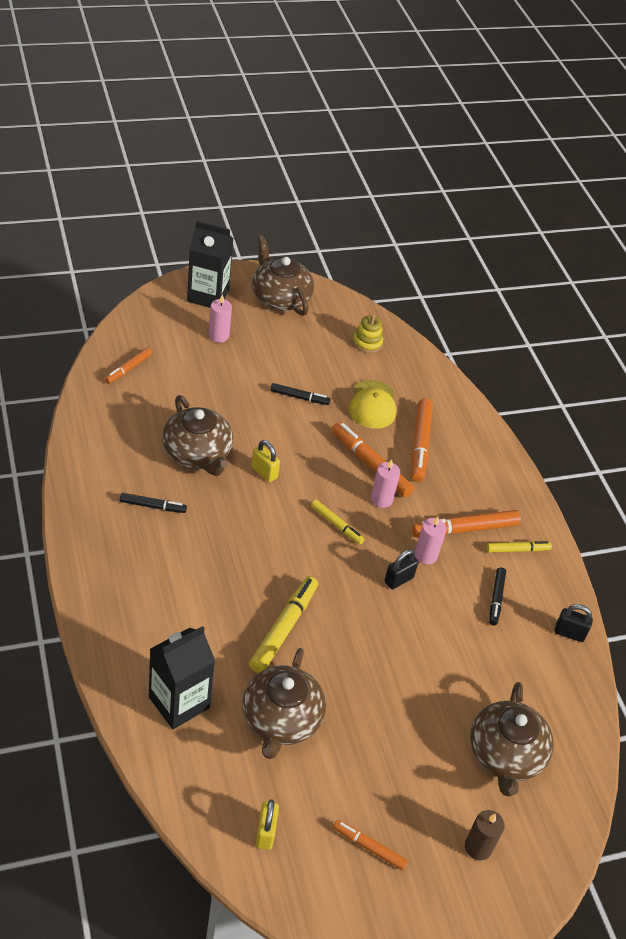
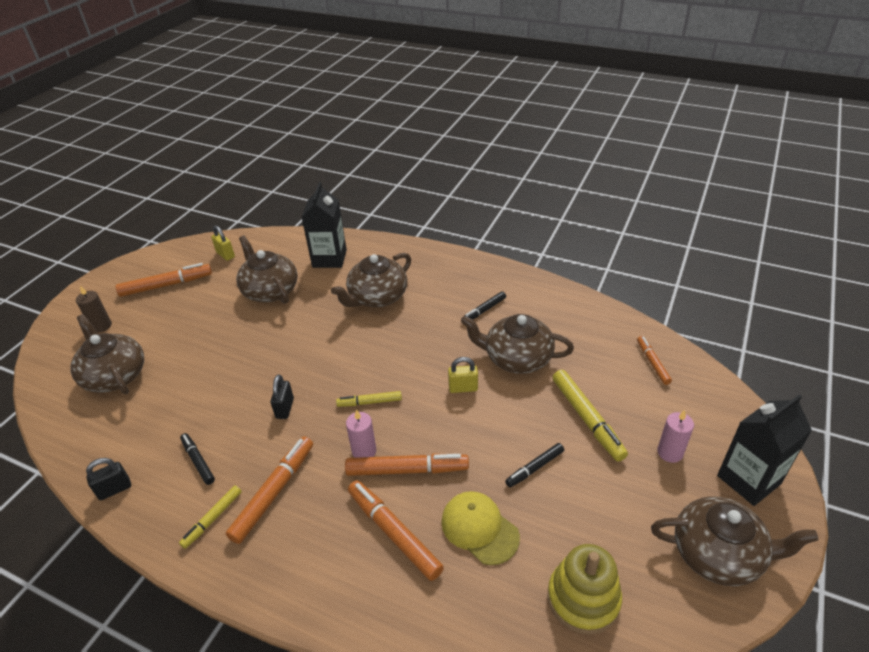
camera: 140 degrees right, 5 degrees down
(205, 607) = (377, 297): none -> brown teapot
(283, 629) = (322, 323): yellow marker -> yellow marker (587, 418)
(367, 343) = (583, 598): yellow stacking toy -> yellow stacking toy, size x1.62
(369, 847) = (166, 285): orange marker -> orange marker, size x1.71
(425, 555) = (284, 442): pink candle -> none

